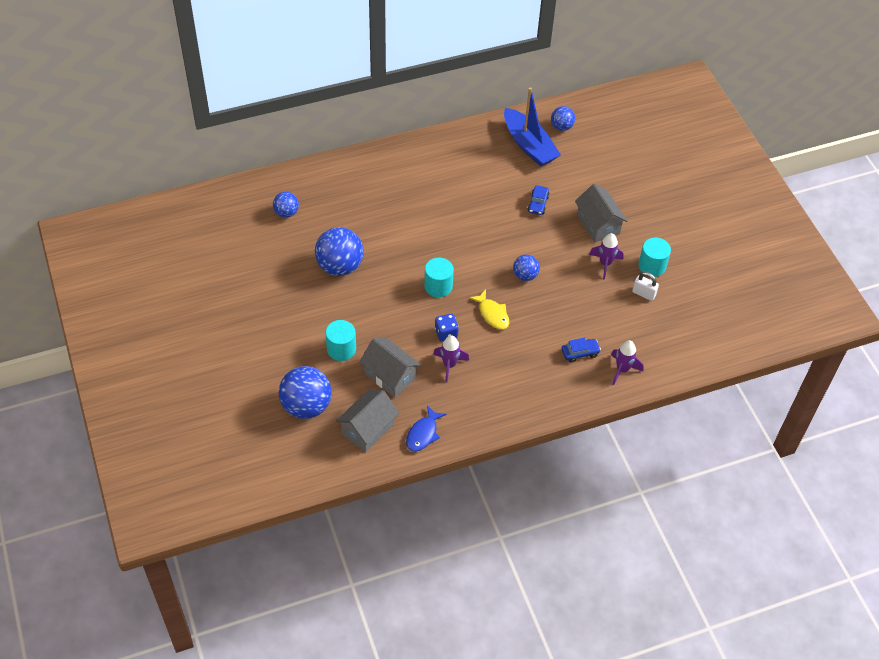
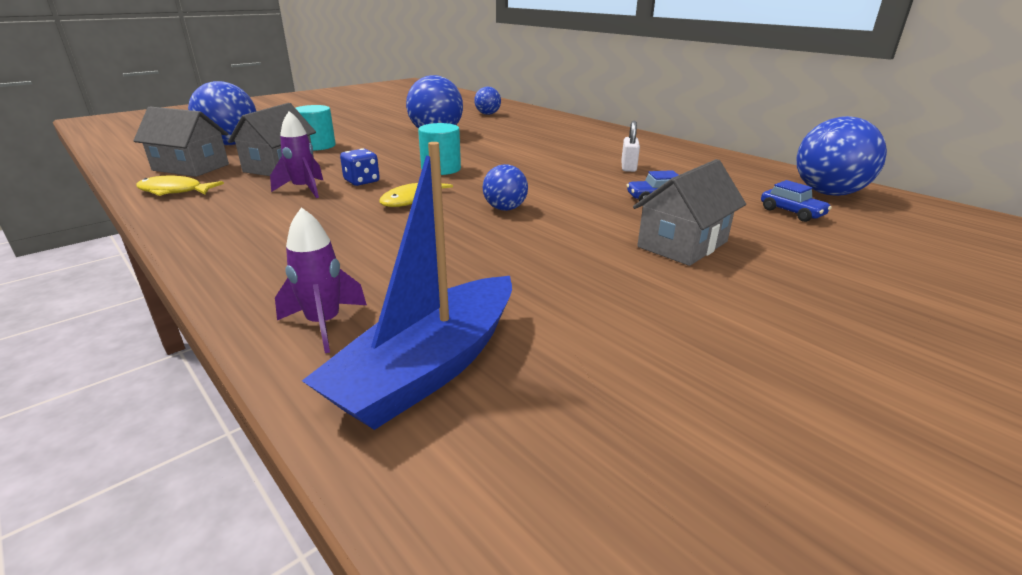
camera: 70 degrees right, 25 degrees down
(423, 433) = (175, 191): blue fish -> yellow fish
(529, 145) = (752, 180): blue boat -> blue boat (429, 368)
(561, 127) = (828, 193): blue ball -> blue ball, size x1.82
(580, 353) = (358, 272): blue car -> blue car (792, 212)
(605, 264) = (599, 263): purple rocket -> none
(643, 293) = (564, 316): white padlock -> white padlock (628, 167)
(652, 266) = (653, 313): turquoise cylinder -> none

